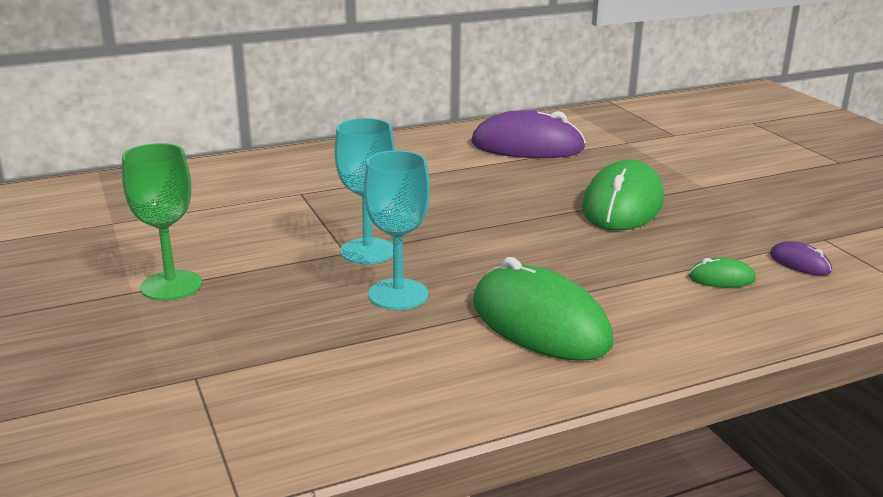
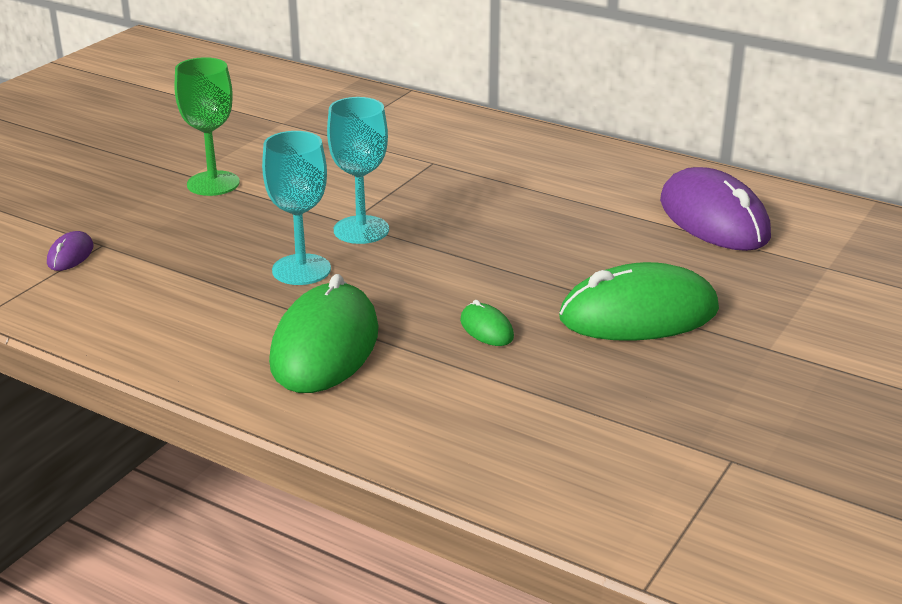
camera: 55 degrees right, 5 degrees up
(721, 278) = (533, 416): green mouse -> green mouse (486, 329)
(800, 263) = (637, 456): purple mouse -> purple mouse (70, 255)

